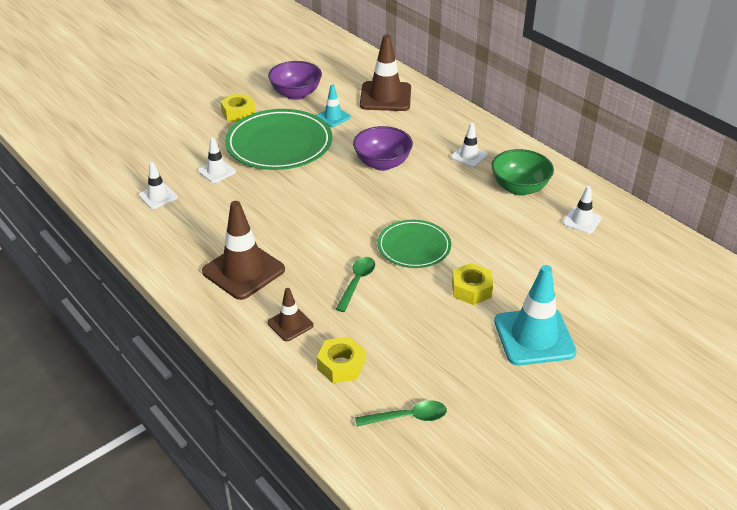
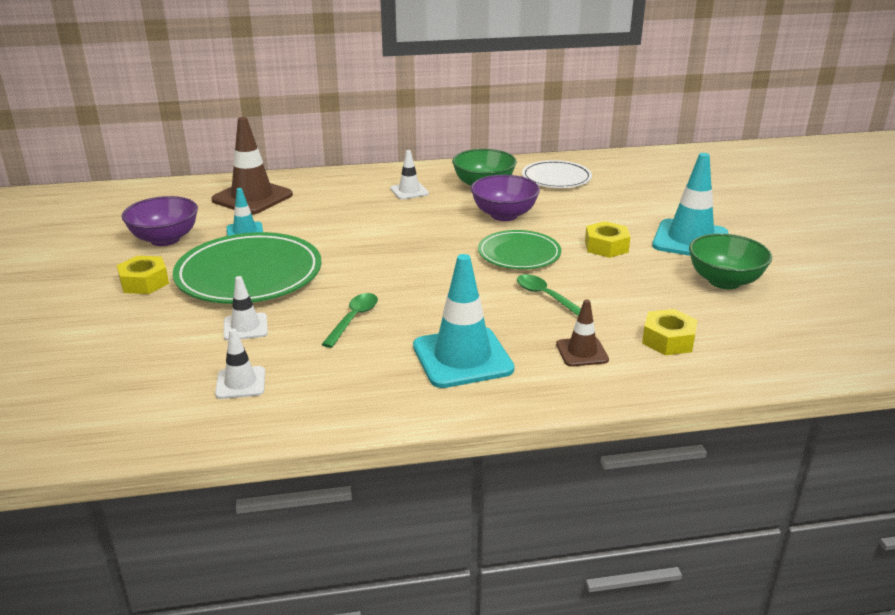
camera: 60 degrees left, 10 degrees down
(243, 271) = (462, 358): brown traffic cone -> turquoise traffic cone
(382, 163) = (366, 231): purple bowl -> purple bowl (504, 215)
(407, 417) = (762, 326): green spoon -> green spoon (353, 319)
(470, 377) = (724, 281): none -> green bowl
(581, 221) = (556, 178): white traffic cone -> white plate

